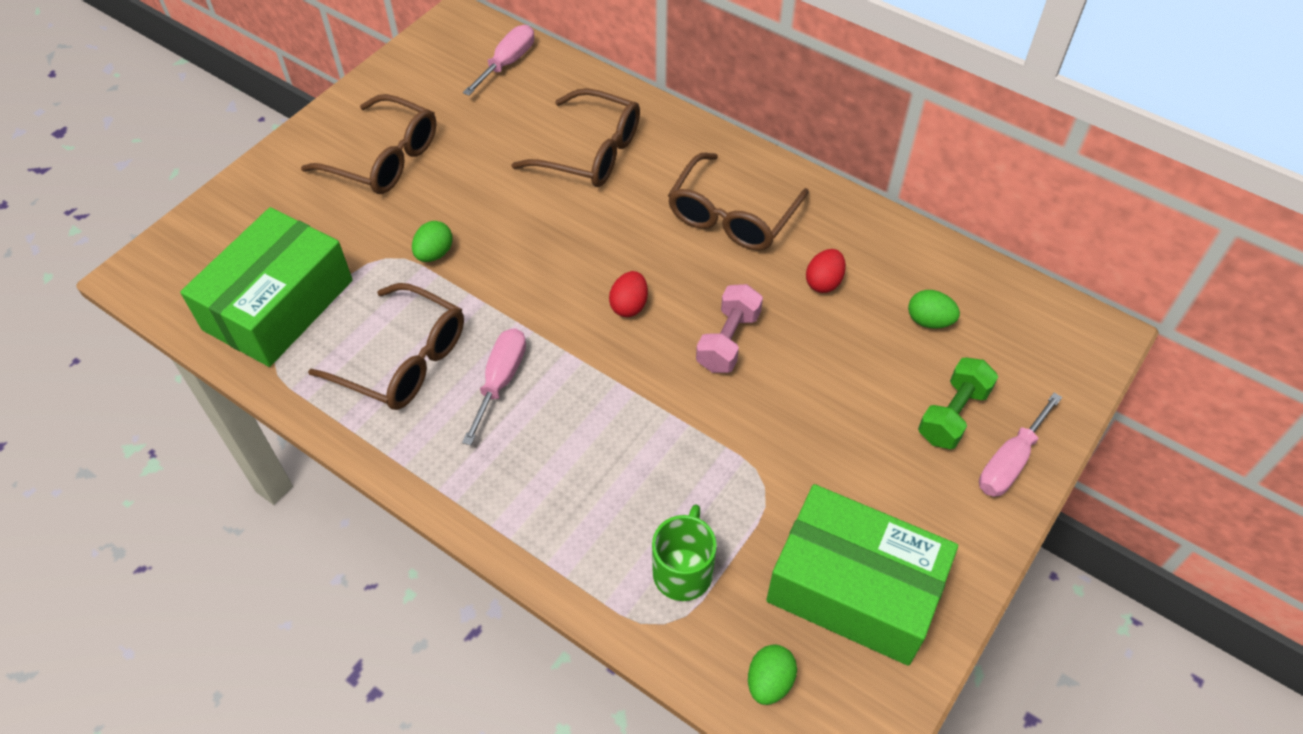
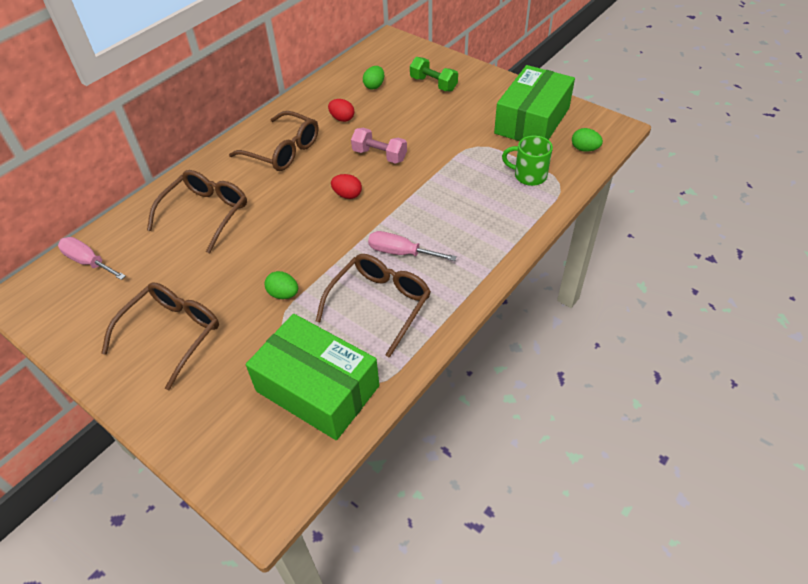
camera: 85 degrees left, 5 degrees down
(1009, 462) = (460, 71): pink screwdriver -> none

